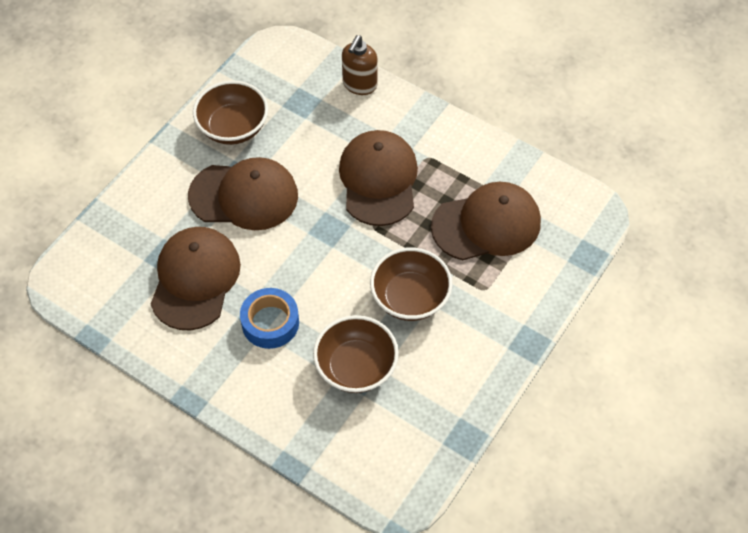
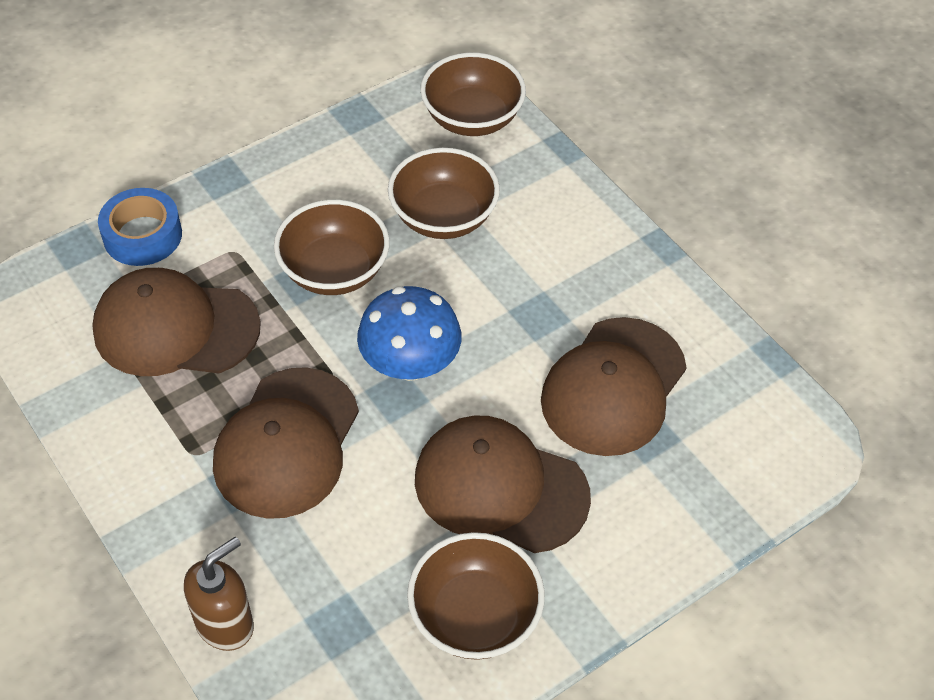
camera: 160 degrees left, 5 degrees down
(270, 322) = (529, 299): blue tape -> blue tape (142, 235)
(329, 251) = (410, 363): none -> blue mushroom
(373, 468) = (472, 118): none -> brown bowl

